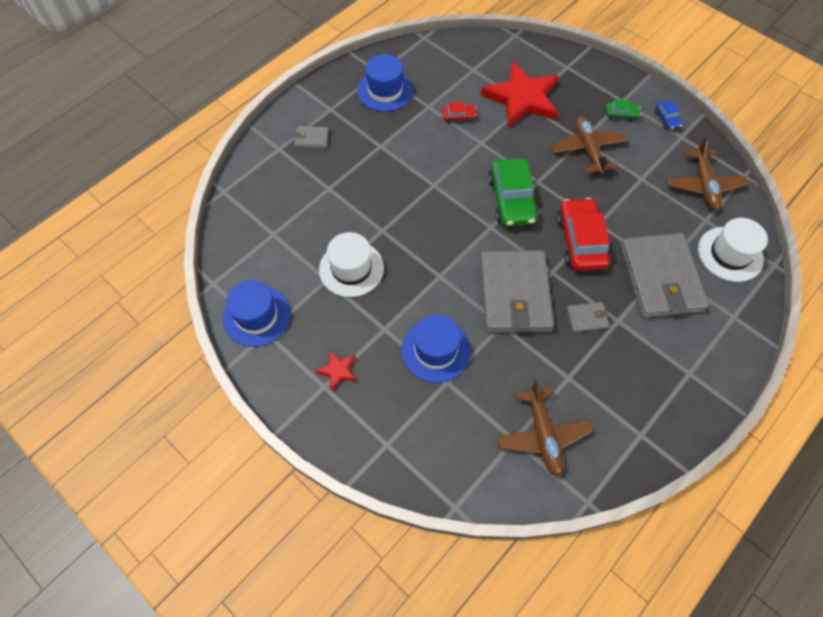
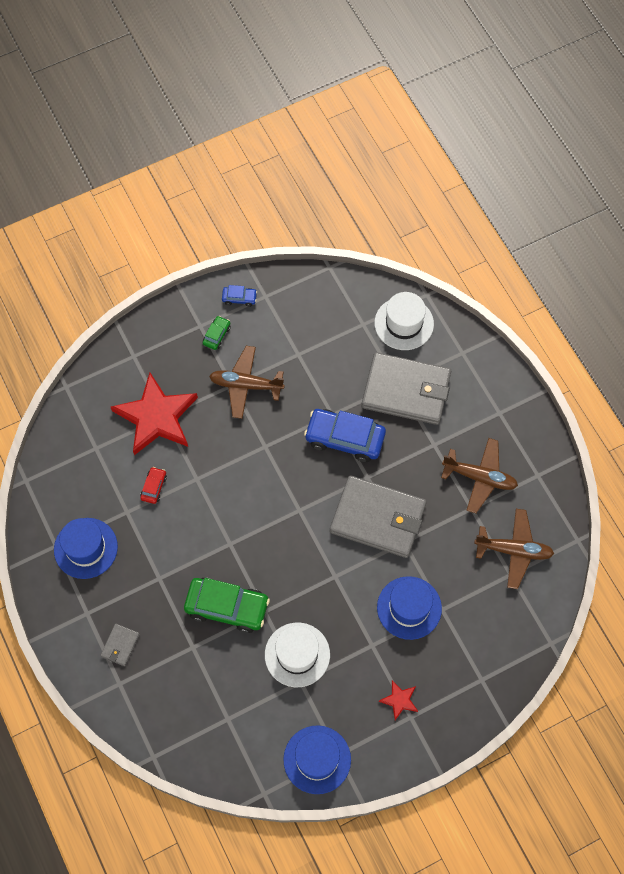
camera: 70 degrees left, 5 degrees up
(511, 199) = (276, 479): green car -> green car (227, 607)
(580, 241) = (345, 438): red car -> blue car
(587, 318) = (423, 468): grey wallet -> none
(703, 185) = (326, 306): brown plane -> brown plane (479, 477)

